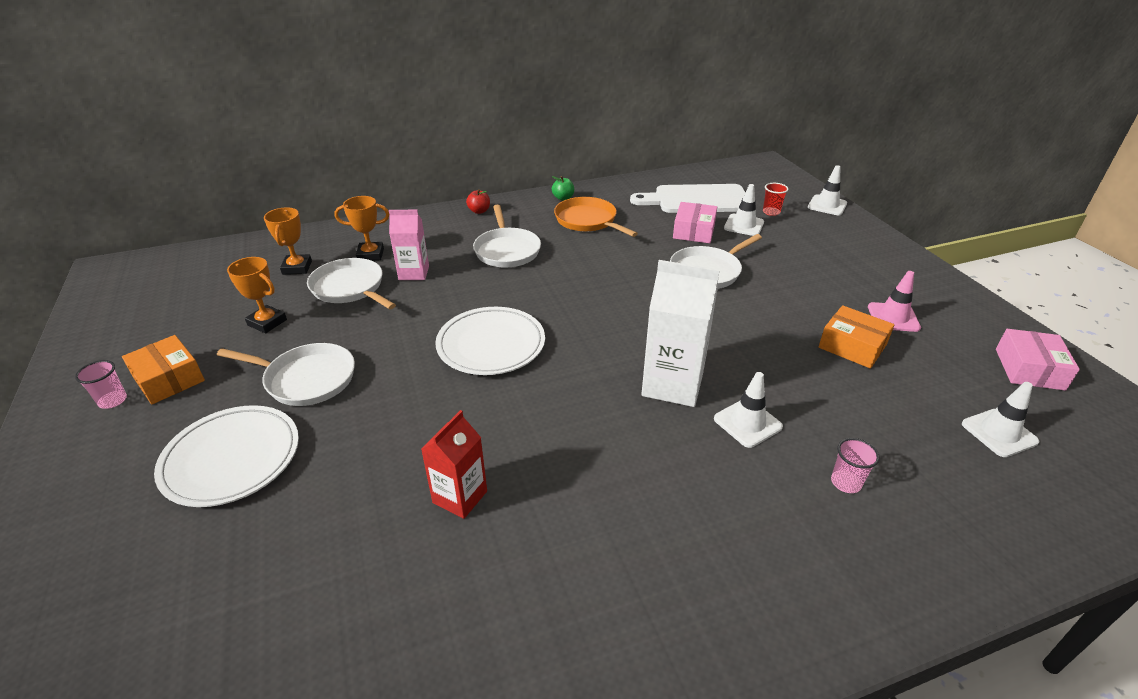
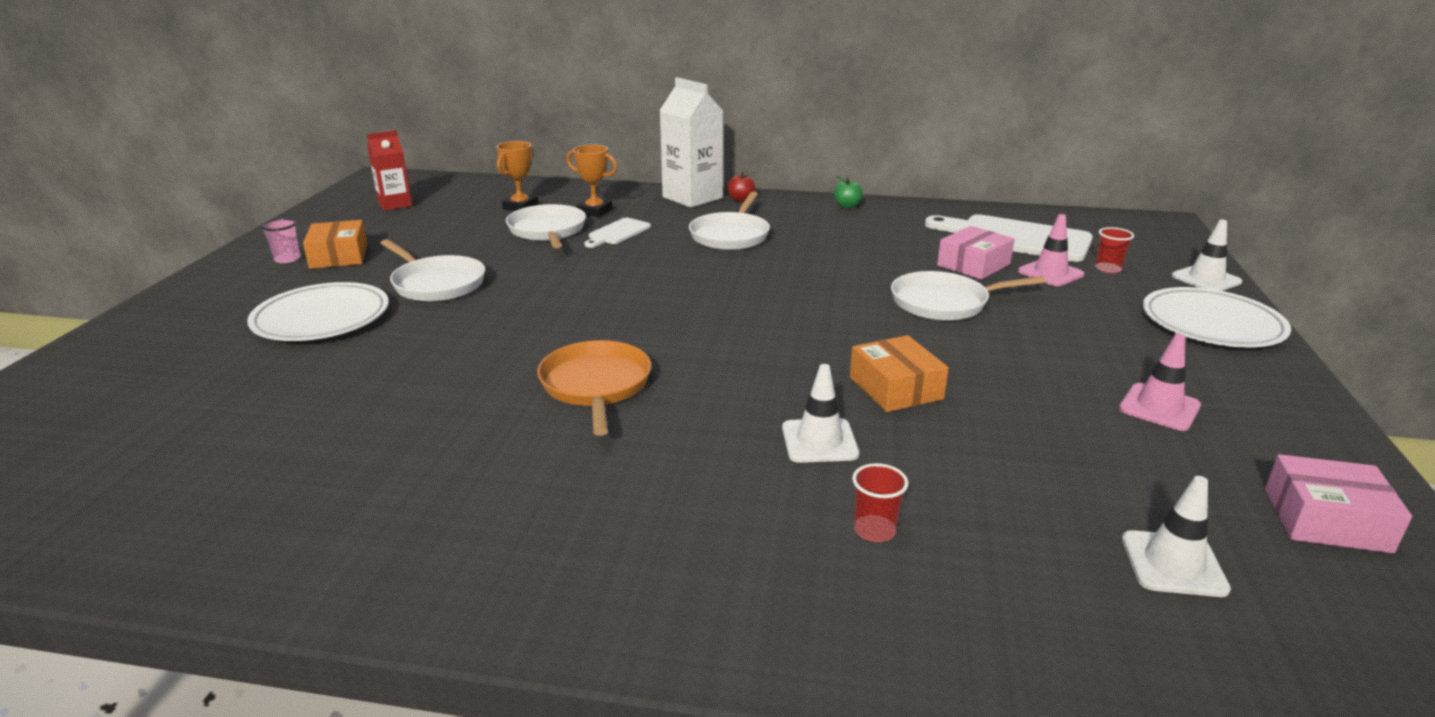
camera: 30 degrees right, 10 degrees down
(267, 322) = (452, 238): orange trophy -> none
(414, 273) = (617, 233): pink carton -> white cutting board
(460, 497) = (459, 400): red carton -> red carton (395, 204)
(491, 345) = (623, 302): white plate -> white plate (1212, 324)
(588, 221) = (851, 230): orange pan -> orange pan (596, 385)
(672, 384) = (773, 384): white carton -> white carton (692, 197)
(744, 225) = (1050, 273): white traffic cone -> pink traffic cone
(846, 482) = (874, 530): pink cup -> red cup
(852, 346) = (1055, 417): orange box -> orange box (895, 388)
(1029, 369) = (1326, 520): pink box -> pink box turned 60 degrees clockwise

